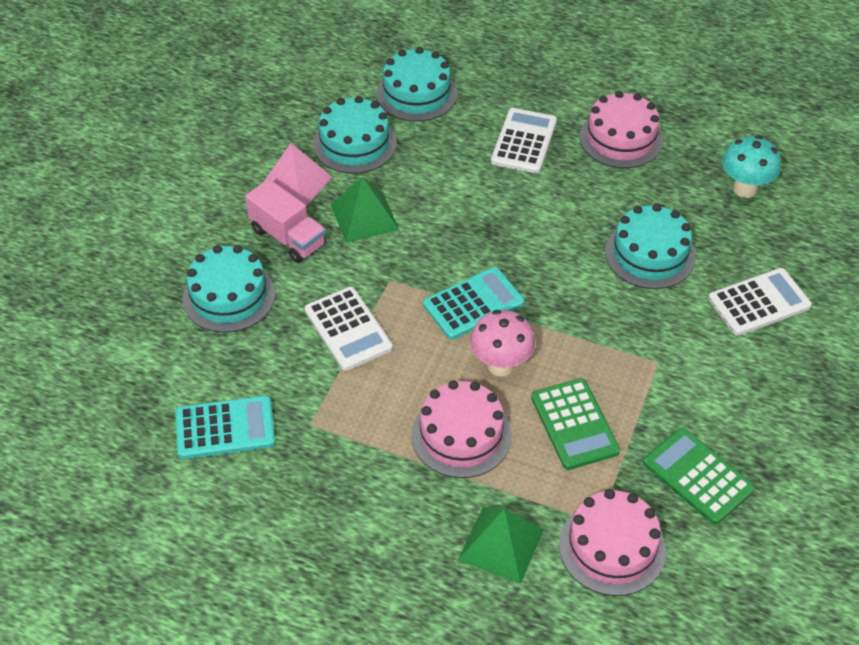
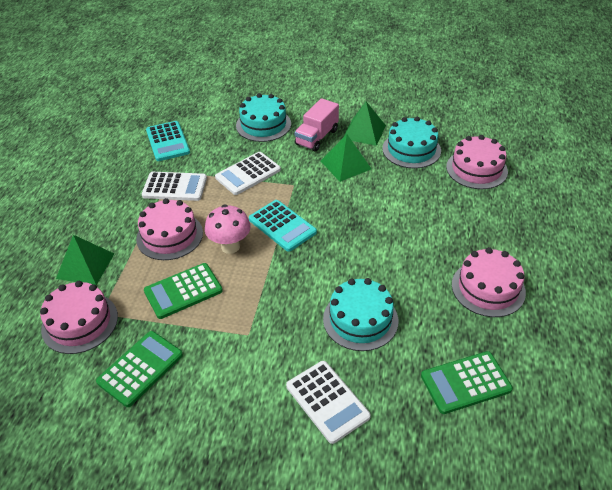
camera: 80 degrees right, 5 degrees down
(295, 183) = (364, 132): pink pyramid -> green pyramid
(416, 93) = (476, 169): turquoise cake -> pink cake
(524, 141) = (455, 230): white calculator -> white calculator (175, 187)
(745, 189) = (465, 383): turquoise mushroom -> green calculator

